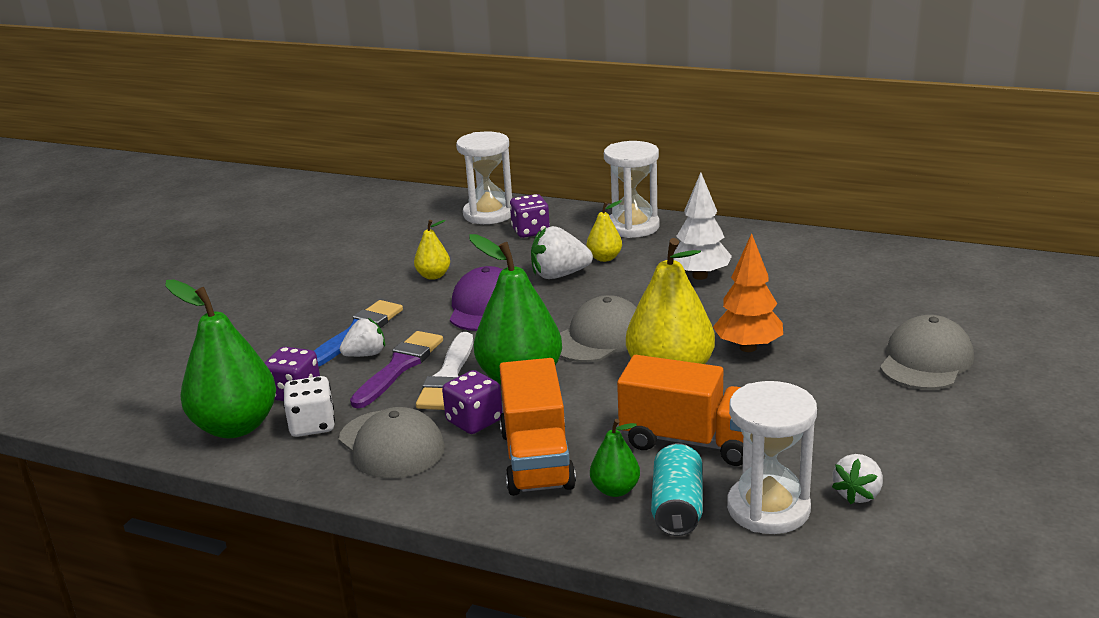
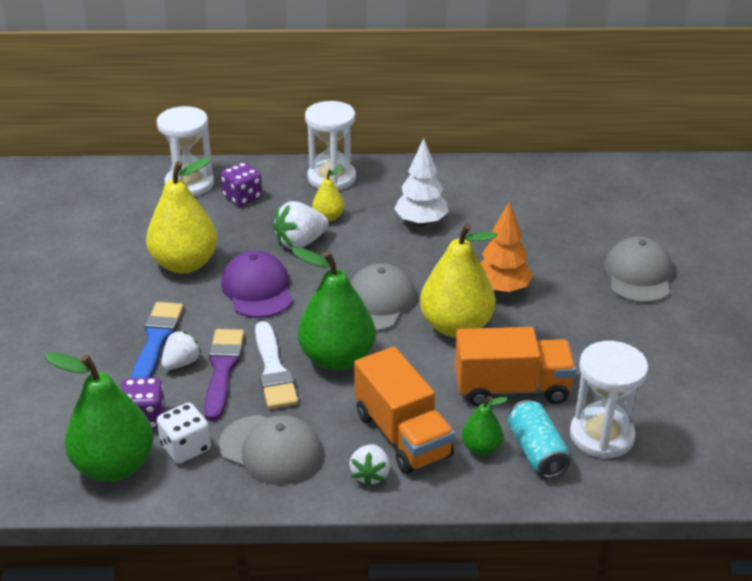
camera: 25 degrees left, 10 degrees up
(433, 276) = (185, 264): yellow pear -> yellow pear, size x2.04
(474, 421) = (326, 410): purple dice -> none
(857, 494) = (655, 407): white strawberry -> white strawberry (370, 475)

